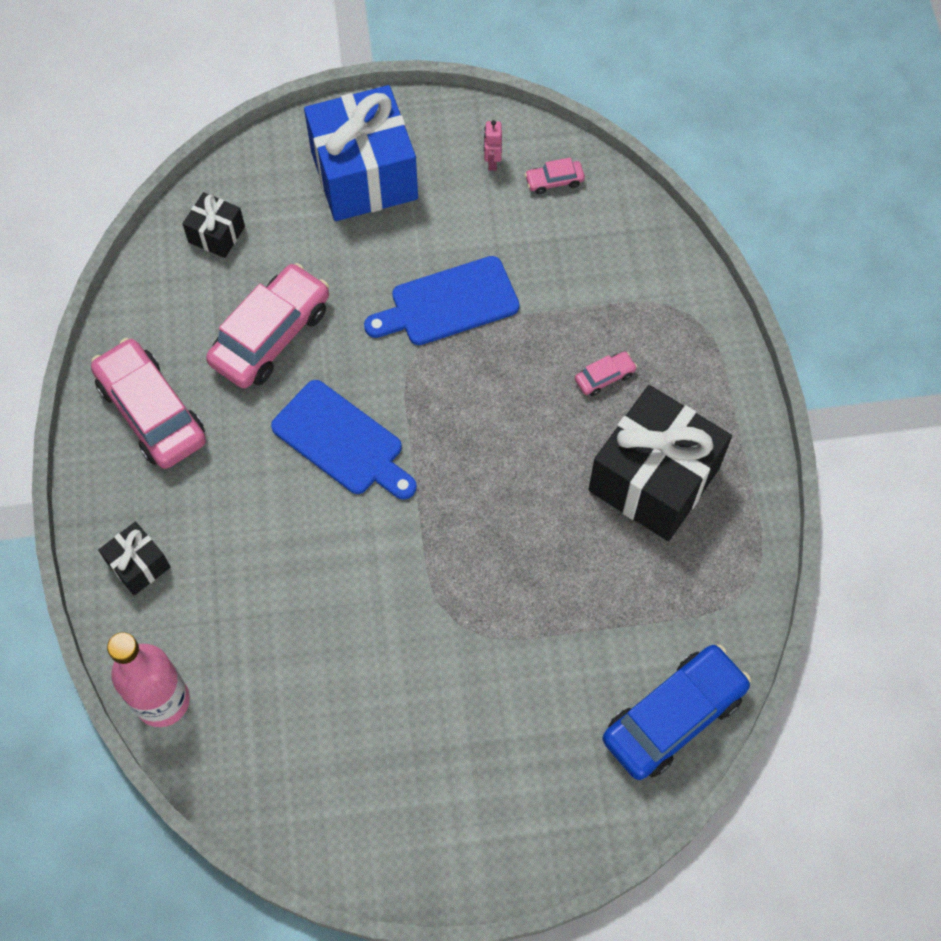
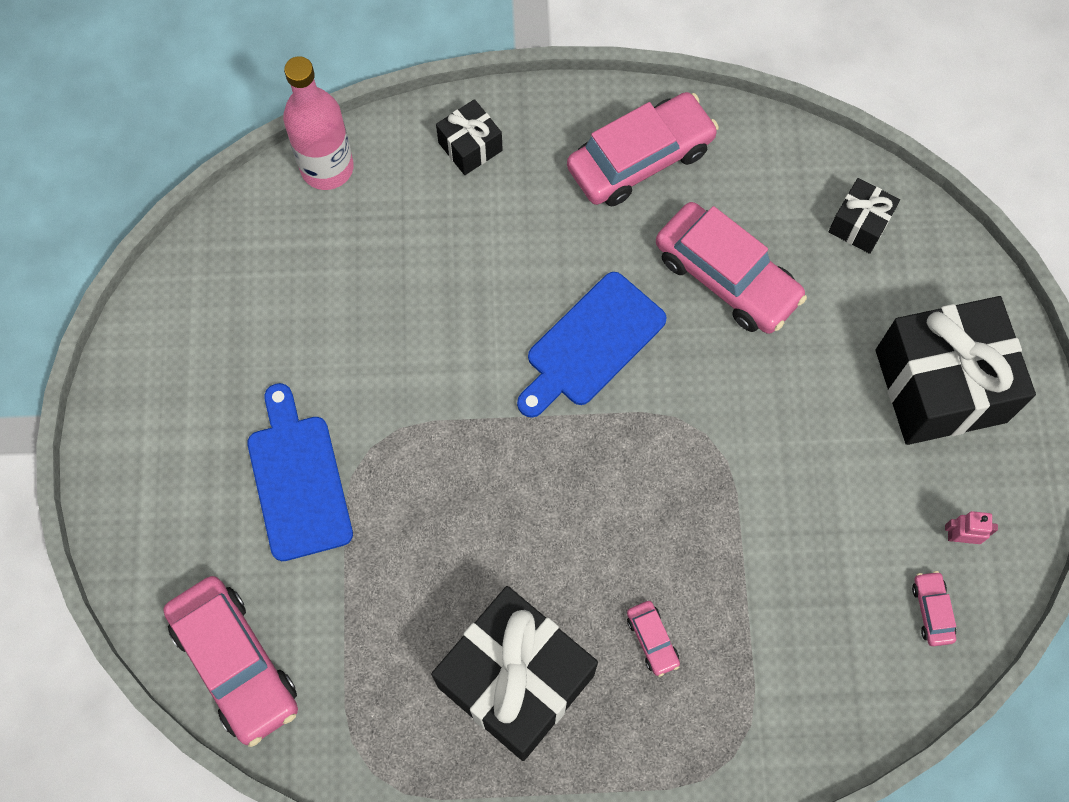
camera: 95 degrees right, 5 degrees up
(364, 175) = (940, 386): blue gift -> black gift
(448, 303) = (760, 469): blue cutting board -> blue cutting board (298, 480)
(673, 717) = (235, 663): blue car -> pink car

